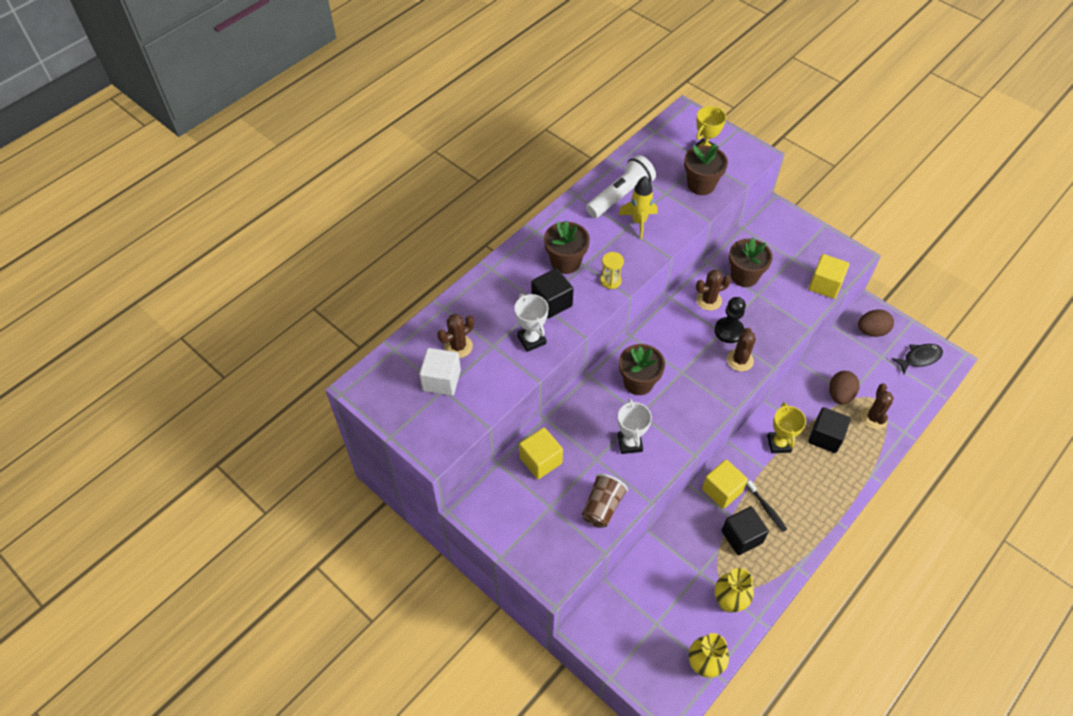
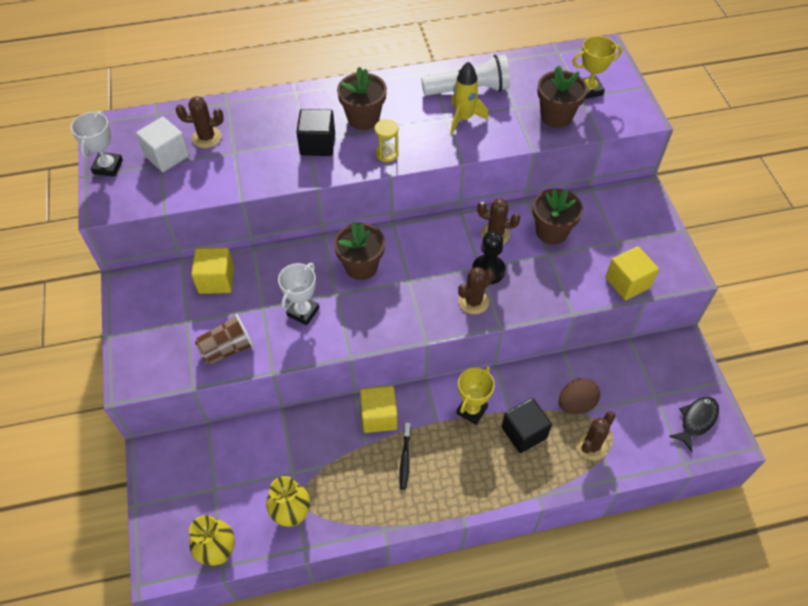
camera: 35 degrees right, 0 degrees up
(531, 340) = (269, 164): white trophy -> white trophy (108, 167)
(741, 537) = (358, 468): black cube -> none
(871, 331) = (667, 366): brown egg -> none
(919, 358) = (696, 421): black fish -> black fish turned 60 degrees counterclockwise

